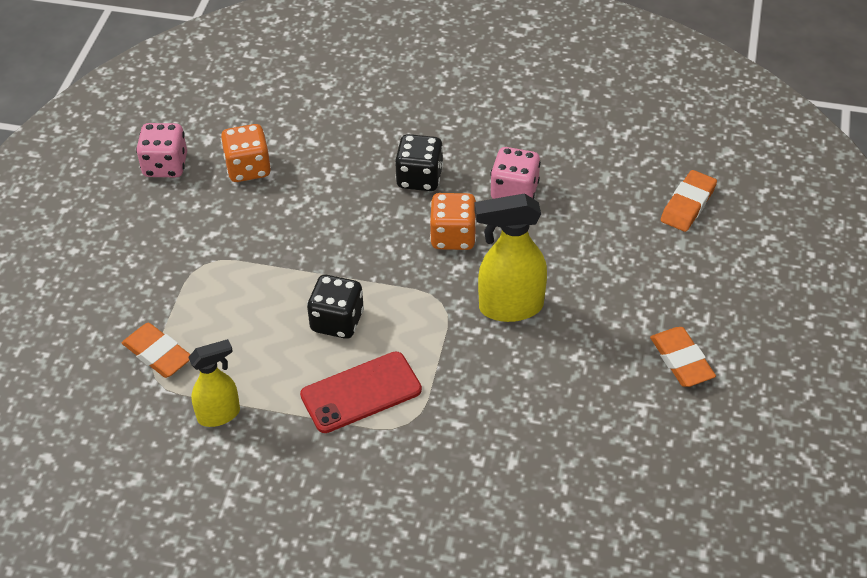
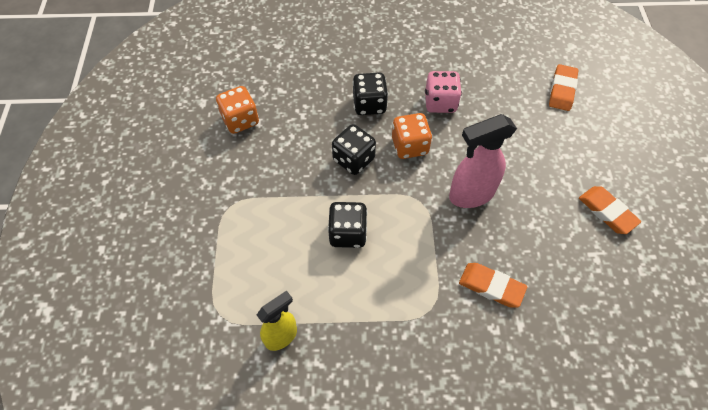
camera: 15 degrees left, 10 degrees up
(158, 354) = (215, 292): orange eraser -> orange eraser (491, 286)
(165, 165) = (176, 130): pink dice -> none
(361, 392) = (386, 291): red phone -> none
(375, 239) = (353, 159): none -> black dice
(510, 307) = (471, 195): yellow spray bottle -> pink spray bottle

